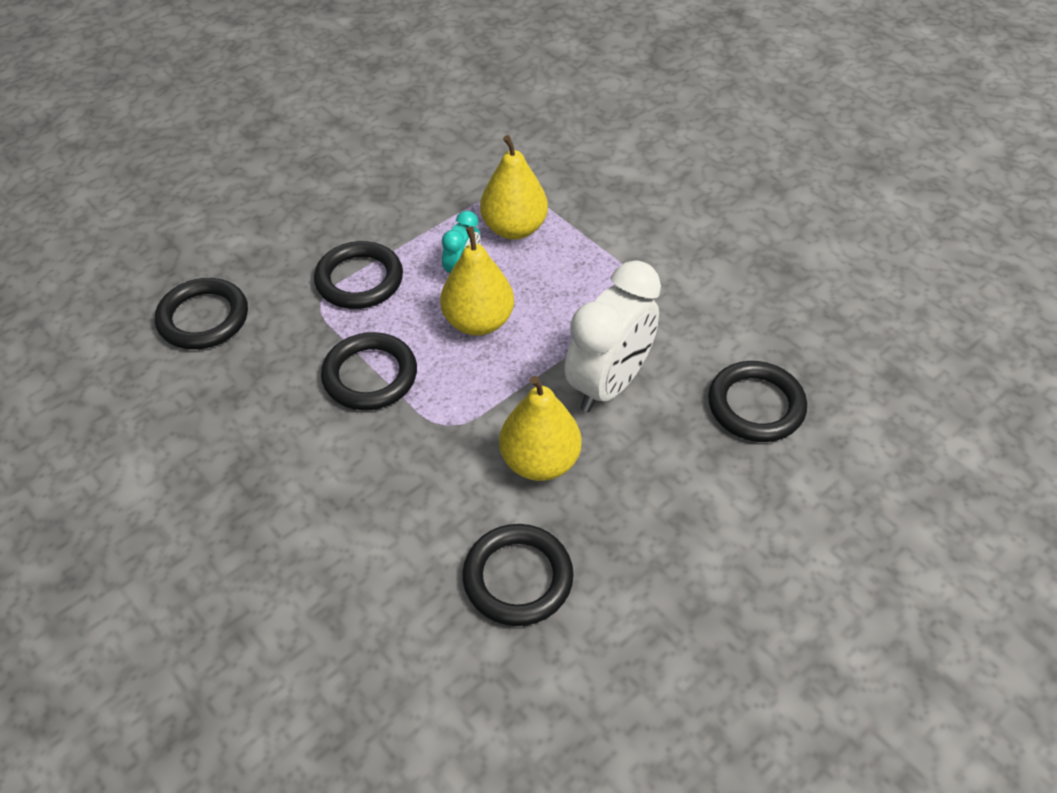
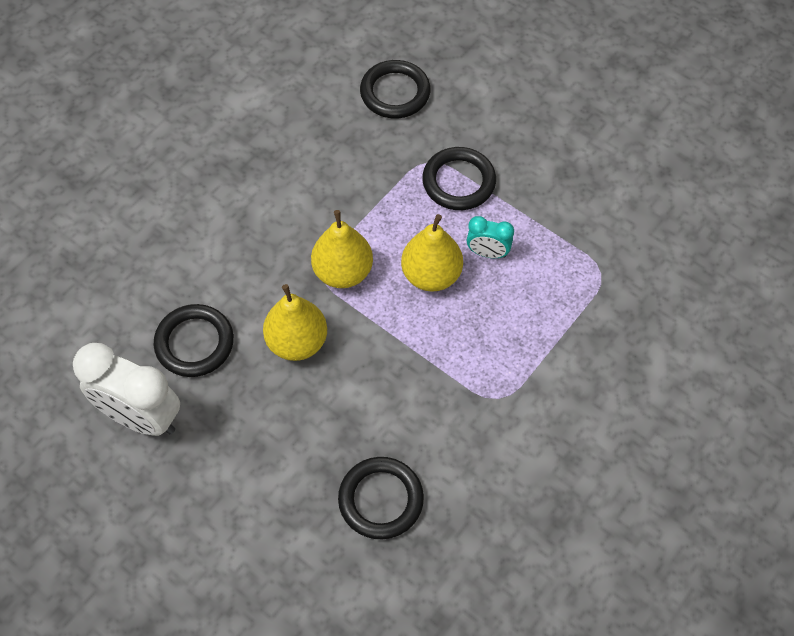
camera: 80 degrees right, 10 degrees up
(370, 375) = (360, 212): black ring -> none
(514, 228) = (550, 283): yellow pear -> yellow pear (343, 272)
(608, 384) = (383, 381): white clock -> white clock (141, 417)

